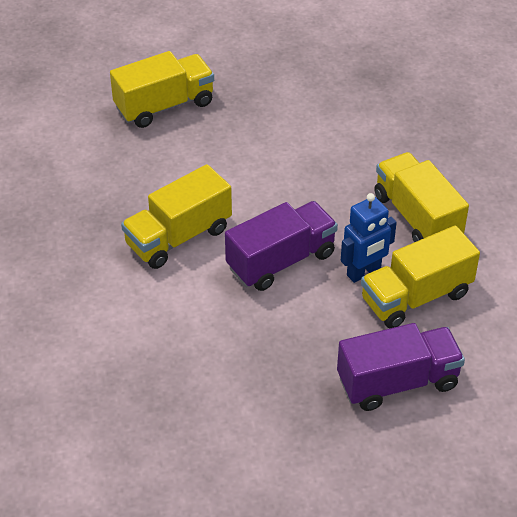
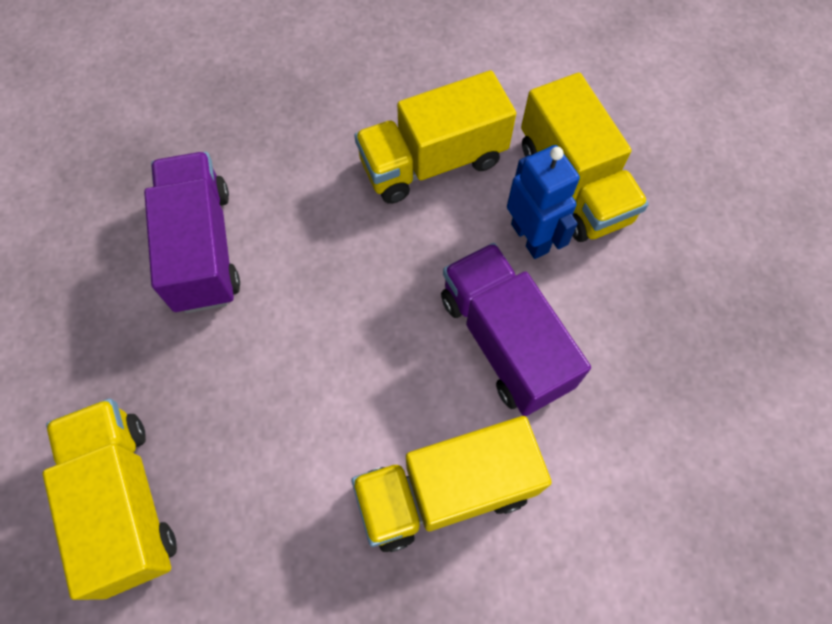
camera: 85 degrees left, 20 degrees up
(178, 237) = (446, 491): yellow truck -> yellow truck turned 105 degrees clockwise
(397, 382) = (714, 223): purple truck -> purple truck (202, 248)

